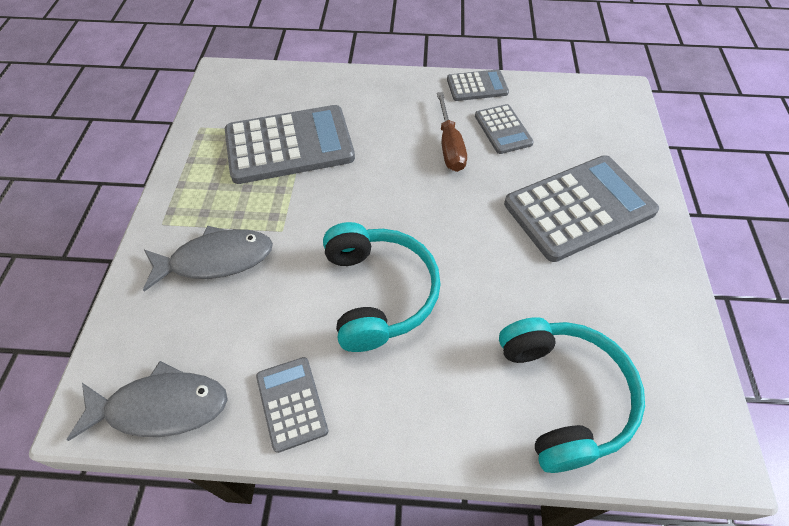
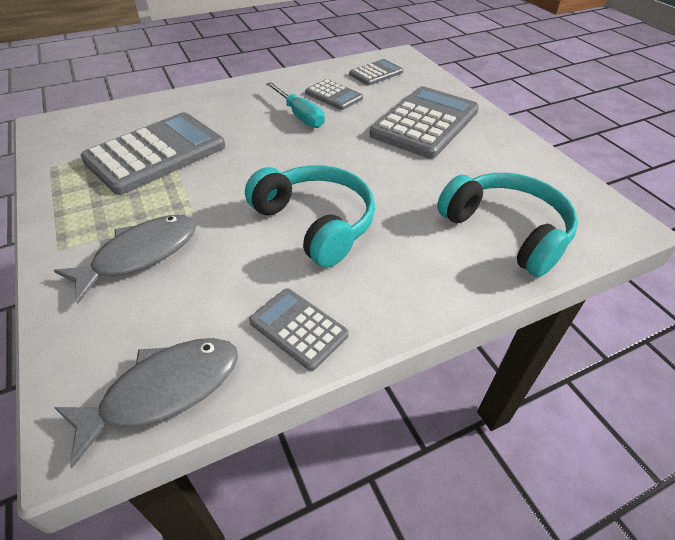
camera: 30 degrees left, 10 degrees down
(449, 146) = (300, 116): brown screwdriver -> turquoise screwdriver
(477, 86) = (293, 76): grey calculator -> grey calculator (376, 73)

